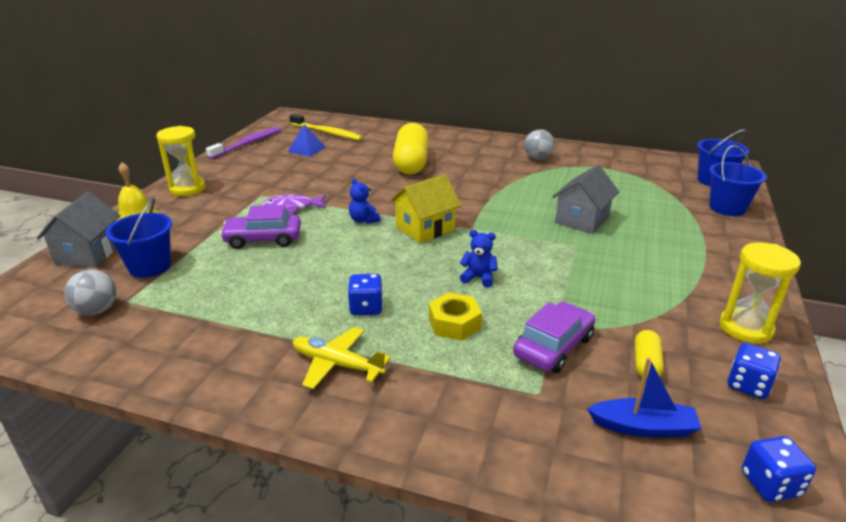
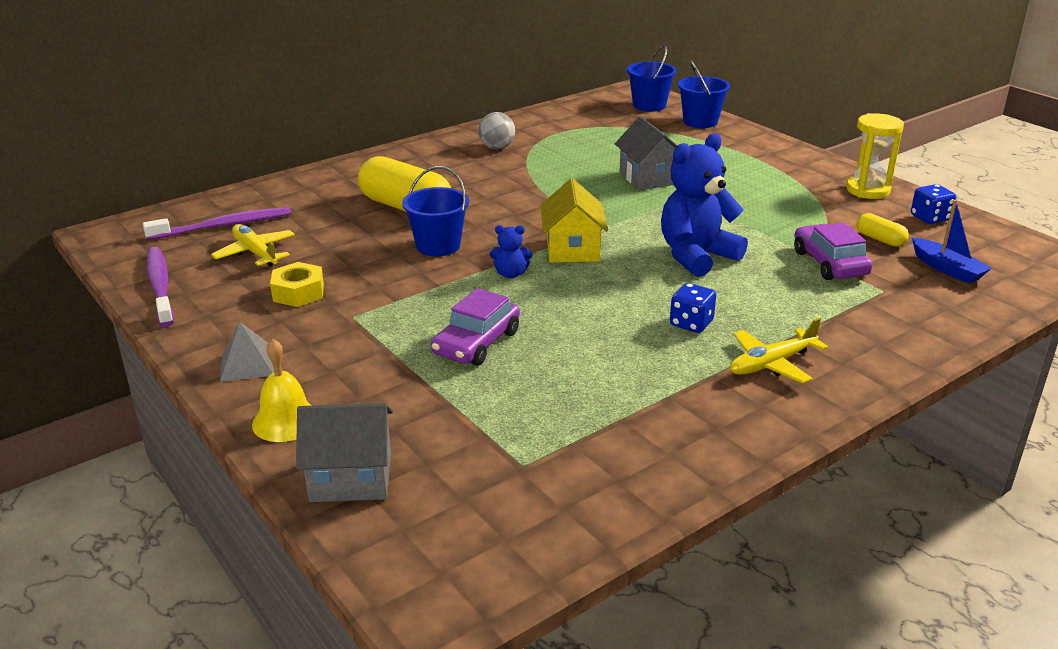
camera: 55 degrees left, 0 degrees up
(89, 253) = (351, 477): grey house -> grey house turned 45 degrees counterclockwise
(97, 310) = (521, 491): grey ball -> none
(150, 266) = (450, 434): blue bucket -> blue bucket (438, 246)
(187, 189) = (247, 364): yellow hourglass -> grey pyramid
(292, 208) = (419, 306): purple fish -> none
(306, 149) = (256, 253): blue pyramid -> yellow plane
(327, 132) = (223, 226): yellow toothbrush -> purple toothbrush
(454, 323) = (758, 291): yellow nut -> yellow nut (298, 292)
(478, 278) = (696, 256): blue teddy bear -> blue teddy bear, size x2.19
(643, 427) = (947, 269): blue boat -> blue boat turned 105 degrees clockwise
(770, 484) = (1024, 254): blue dice -> none

